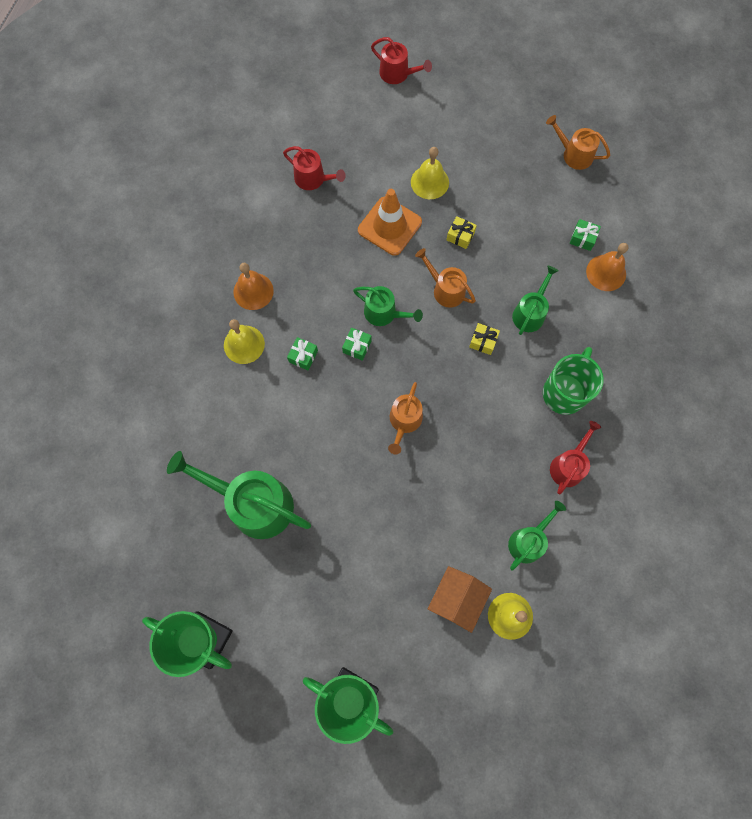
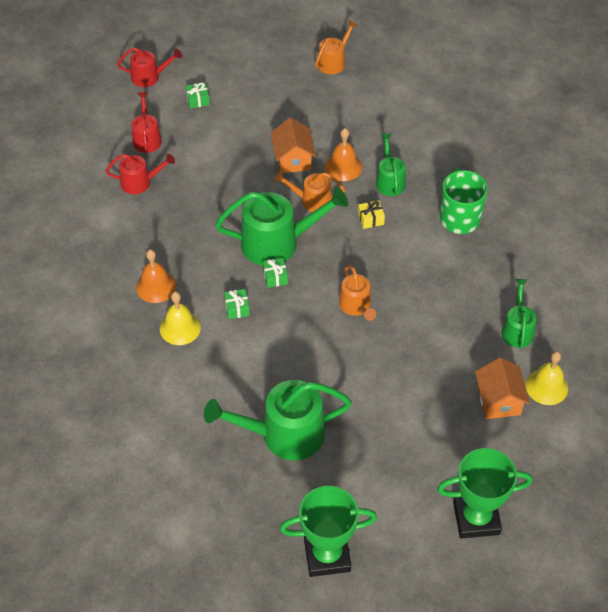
camera: 35 degrees left, 20 degrees down
(384, 313) = (277, 242): green watering can -> green watering can, size x1.81
(389, 226) = (231, 182): orange traffic cone -> none
(429, 182) = (238, 136): yellow bell -> none
(460, 236) = (293, 159): yellow gift -> orange house
(569, 465) = (503, 263): red watering can -> red watering can (147, 138)
(574, 154) = (333, 62): orange watering can -> orange watering can turned 135 degrees clockwise
(582, 238) = (387, 112): green gift -> green gift (198, 100)
(606, 272) = (422, 125): orange bell -> orange bell (343, 167)

